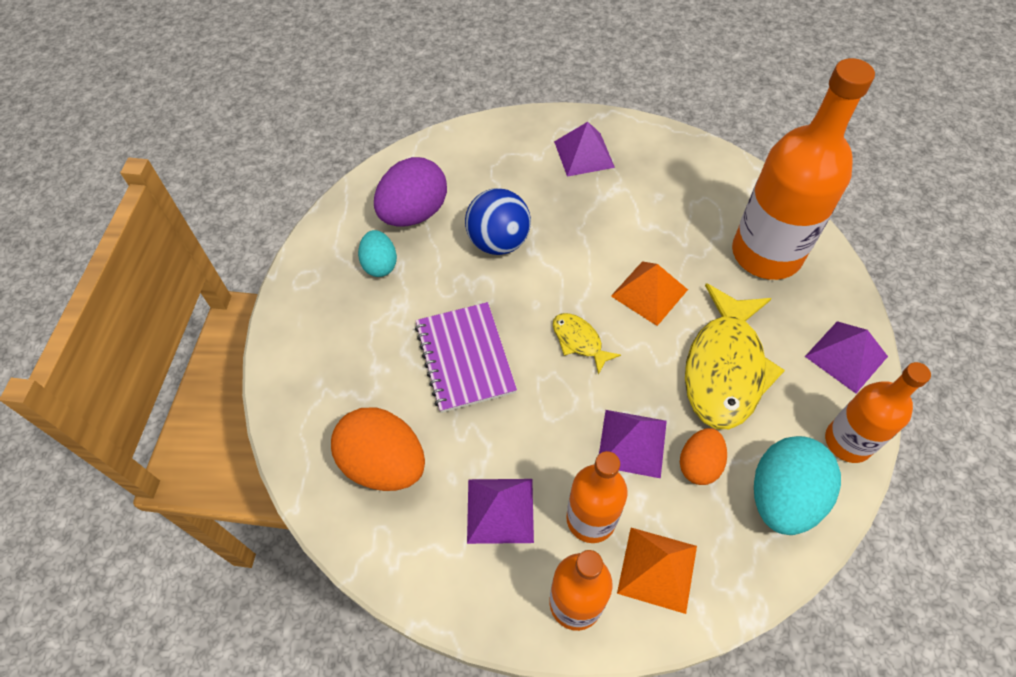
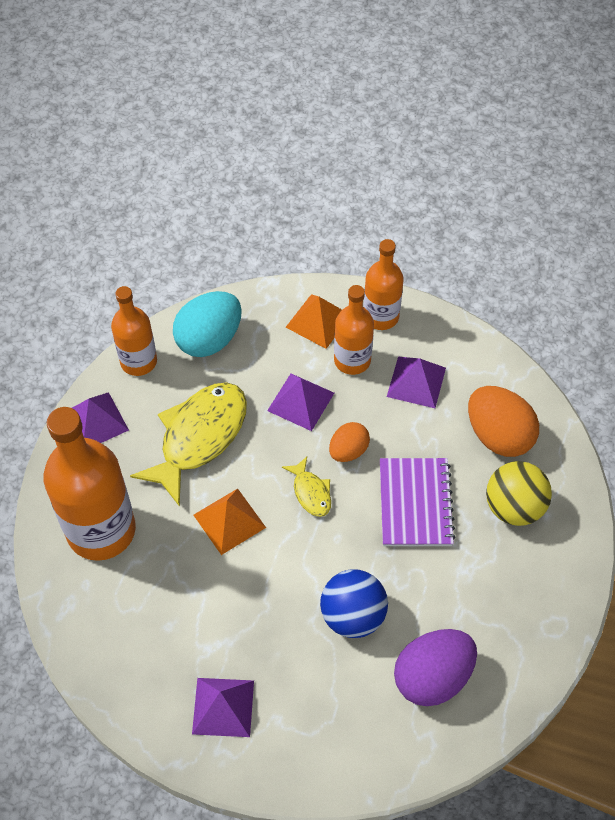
camera: 165 degrees left, 0 degrees up
(356, 382) = (514, 507): none -> yellow ball
(380, 264) = (477, 622): turquoise egg -> none
(699, 464) = (257, 374): orange egg -> orange egg (348, 451)

